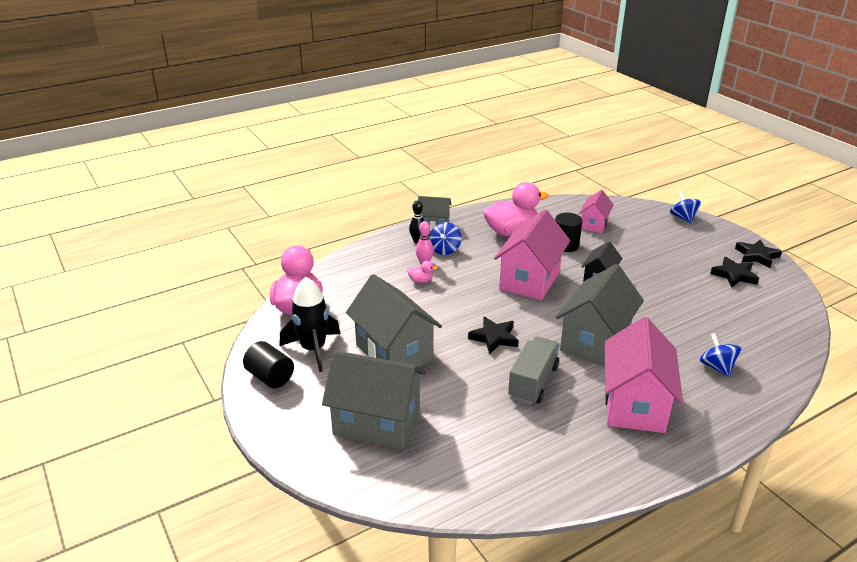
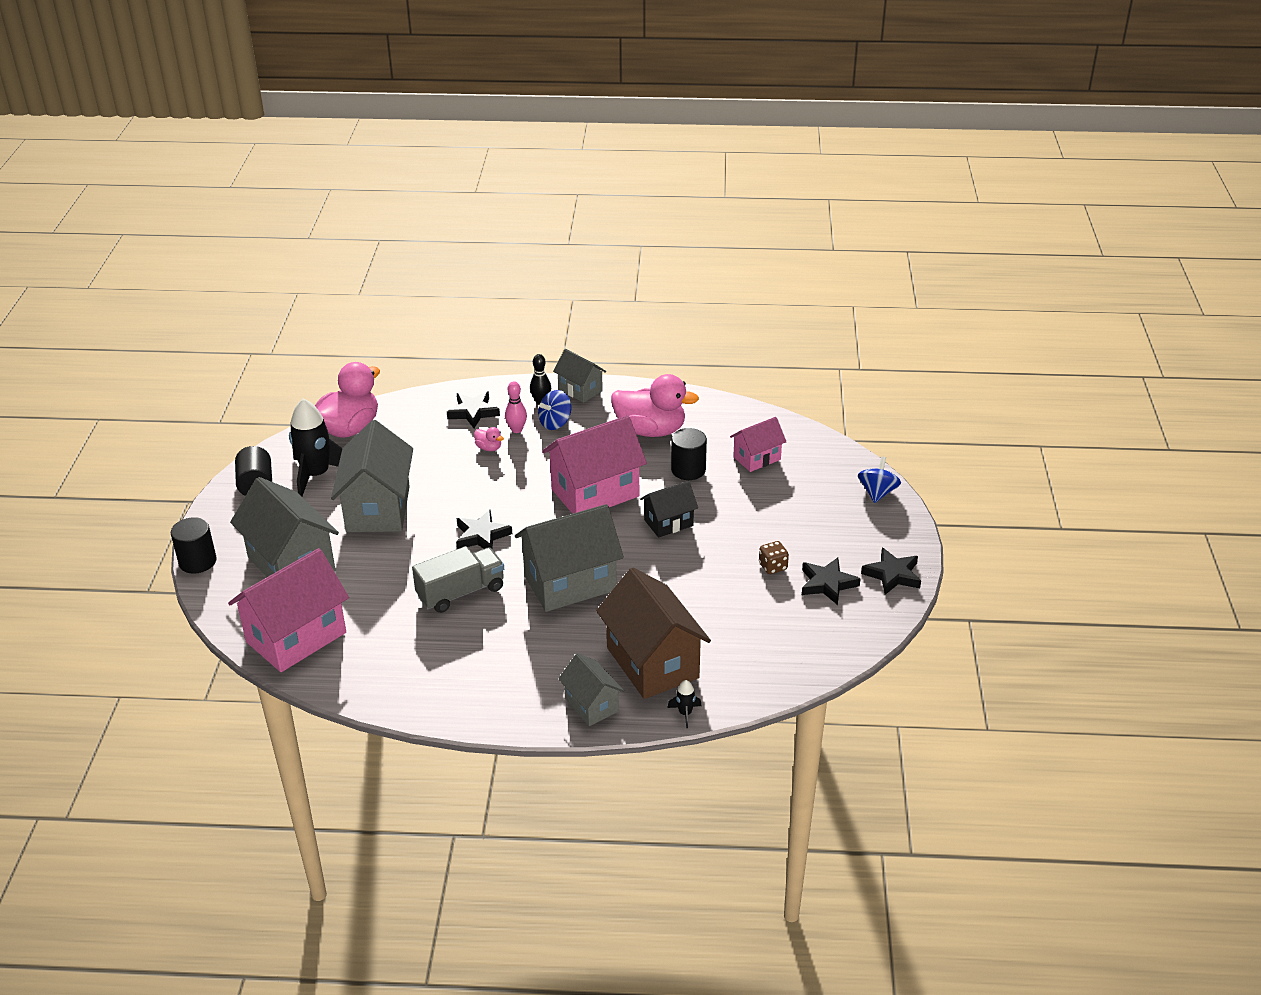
camera: 35 degrees right, 5 degrees up
(291, 459) = (197, 561): none -> black cylinder
(379, 263) = (473, 412): none -> black star
(634, 404) = (522, 656): pink house -> pink house (296, 637)
(693, 279) = (773, 566): none -> brown dice
(717, 367) = (652, 663): blue spinning top -> brown house
(724, 414) = (591, 705): none -> grey house
(782, 389) = (685, 713): none -> black rocket

